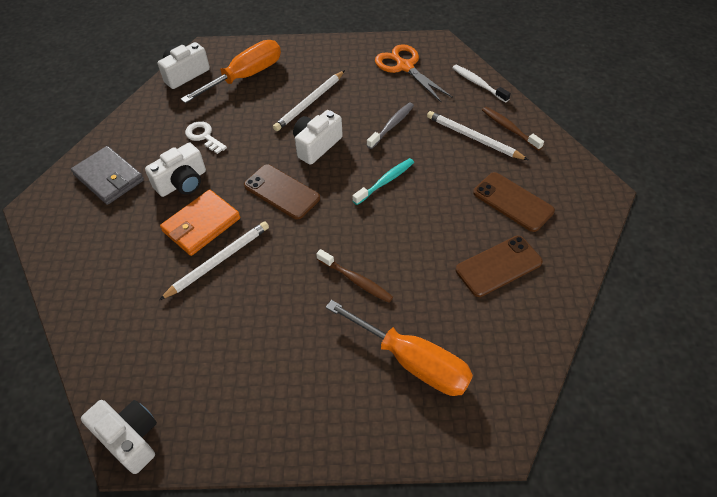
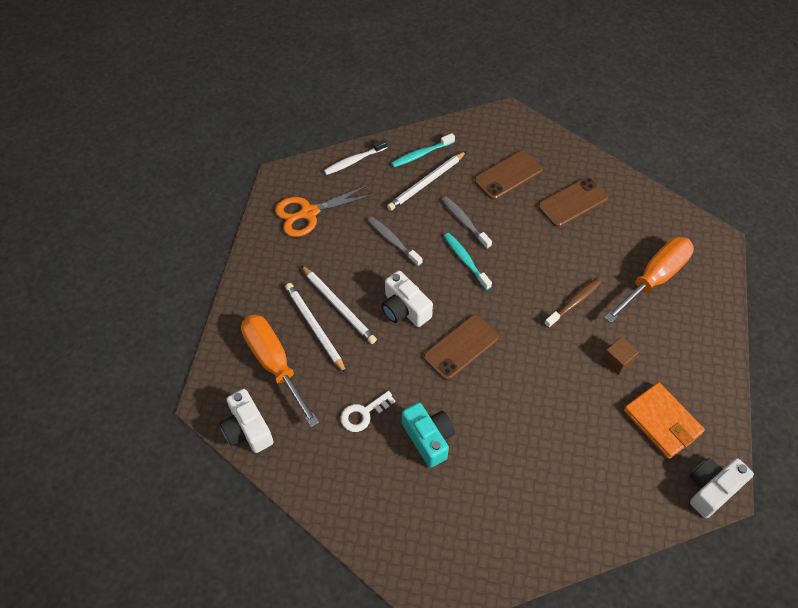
camera: 80 degrees left, 5 degrees up
(109, 178) = (405, 515): grey wallet -> none
(182, 182) = (428, 438): white camera -> turquoise camera
(201, 225) = (490, 423): orange wallet -> orange wallet (662, 422)
(218, 261) = (537, 410): white pencil -> white pencil (314, 328)
(287, 329) = (617, 361): none -> brown cube
(434, 174) = (464, 222): none -> grey toothbrush
(498, 266) = (573, 202): brown phone -> brown phone turned 75 degrees clockwise
(509, 128) = (421, 154): brown toothbrush -> turquoise toothbrush

